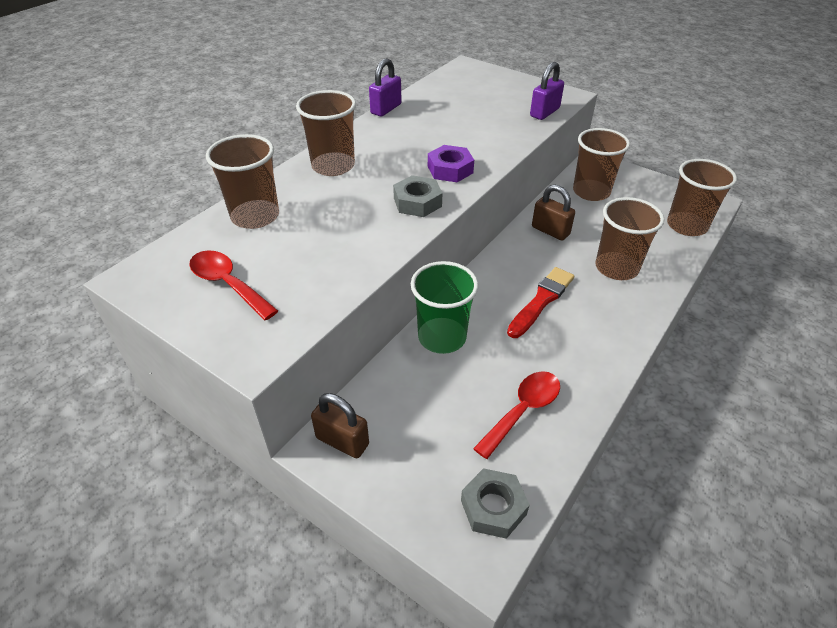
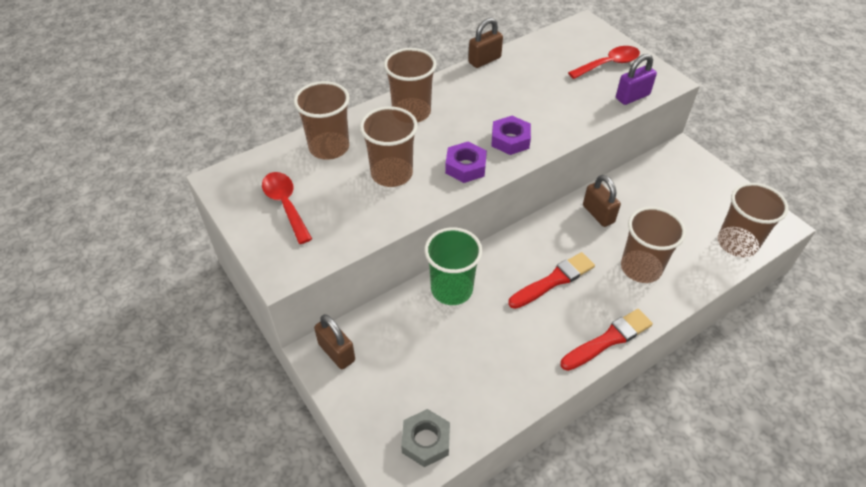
camera: 20 degrees right, 5 degrees up
(386, 109) = (484, 60): purple padlock -> brown padlock
(417, 202) = (465, 167): grey nut -> purple nut
(523, 410) = (487, 372): red spoon -> red spoon (609, 64)
(591, 192) = (660, 183): brown cup -> brown cup (391, 174)
(624, 341) = (608, 340): none -> red brush

